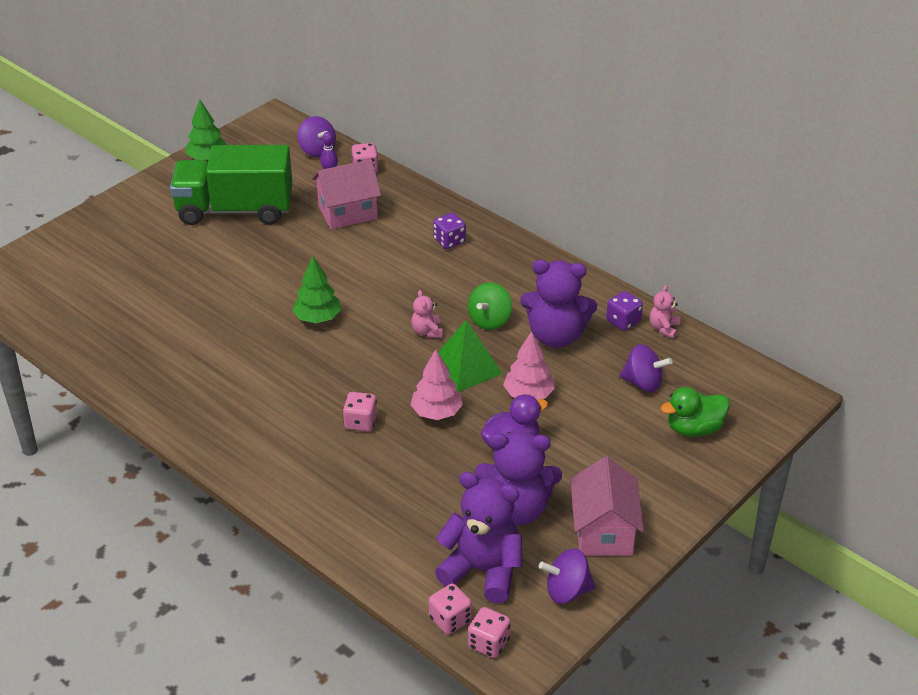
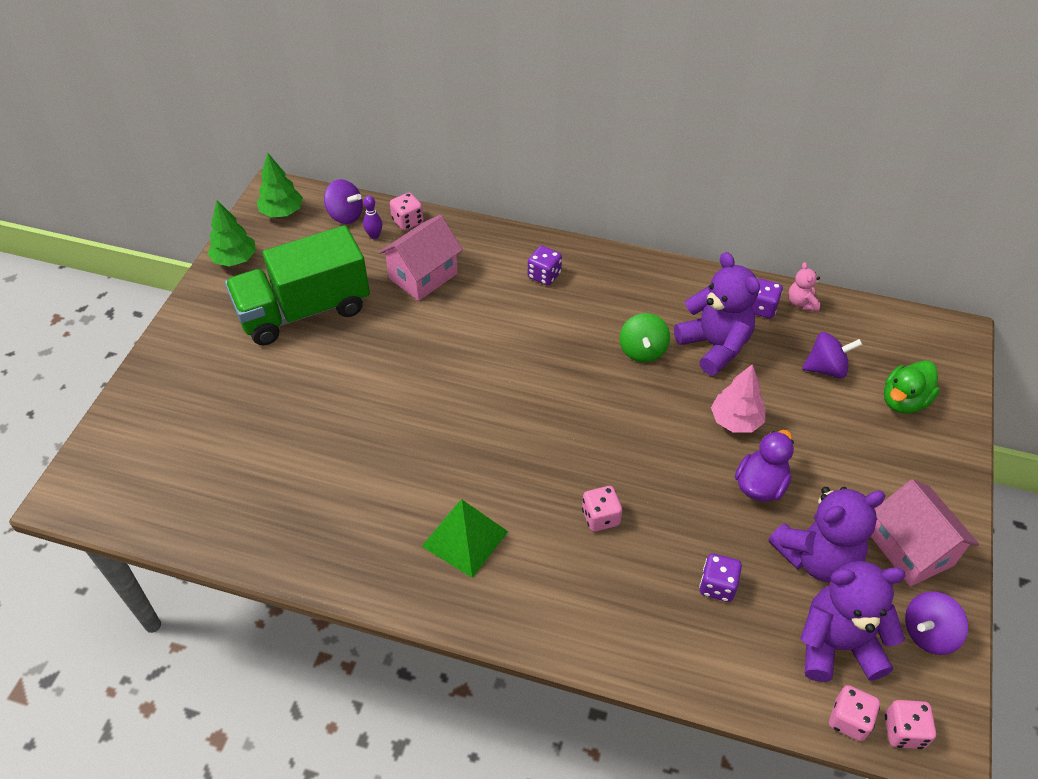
camera: 25 degrees left, 10 degrees up
(317, 318) = (474, 409): green tree -> green tree (282, 212)
(417, 498) = (717, 586): none -> purple dice
(427, 332) = (593, 385): pink teddy bear -> none
(436, 412) = (665, 475): pink tree -> none
(465, 367) = (657, 412): green pyramid -> green pyramid (465, 539)
(556, 336) = (714, 346): purple teddy bear -> purple teddy bear turned 105 degrees counterclockwise

